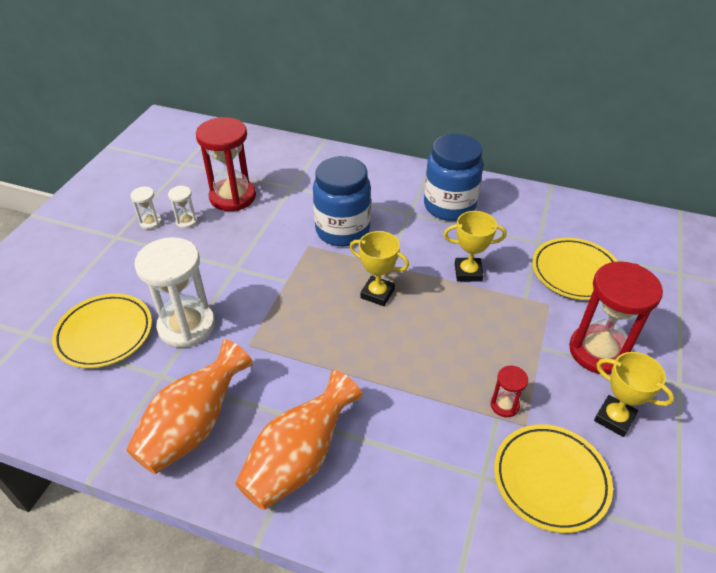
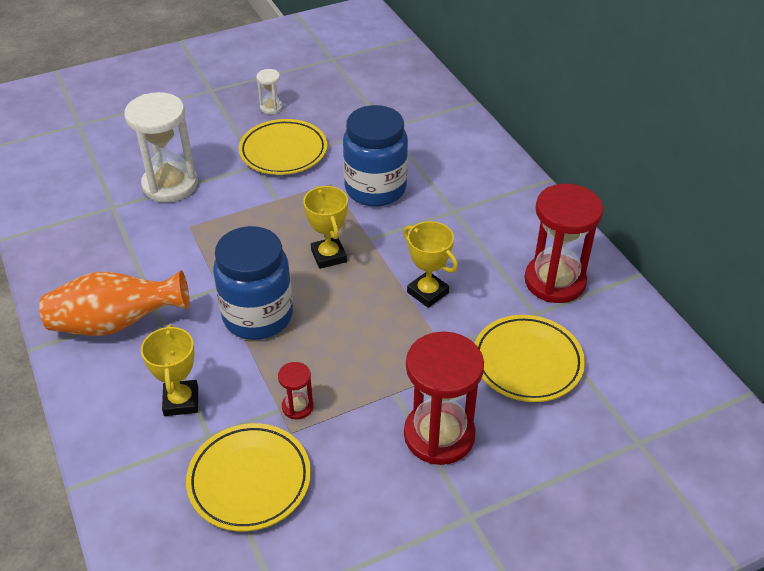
camera: 45 degrees right, 0 degrees up
(105, 334) = (118, 155): yellow plate -> yellow plate (283, 151)
(150, 222) = (246, 93): white hourglass -> none
(194, 426) = (88, 253): orange vase -> none
(232, 197) = (330, 108): red hourglass -> red hourglass (554, 281)
(449, 206) = (500, 228): blue jar -> blue jar (258, 316)
(614, 418) = (367, 489): yellow trophy -> yellow trophy (181, 401)

